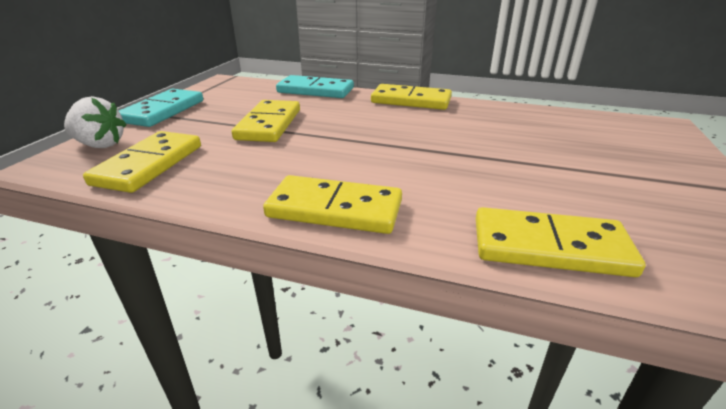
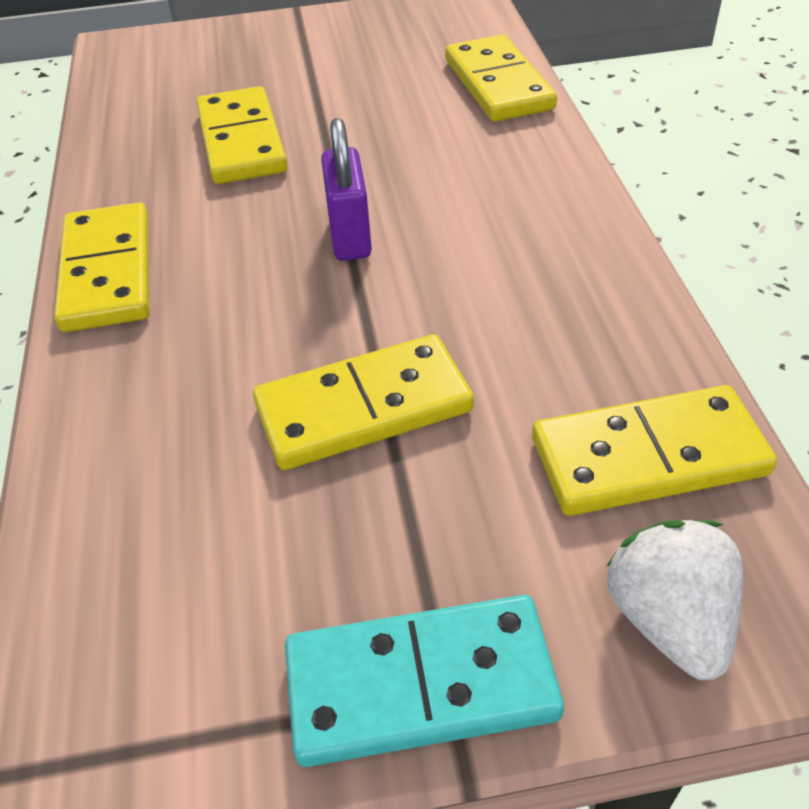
camera: 115 degrees left, 15 degrees up
(315, 90) = (90, 451): turquoise domino -> none
(334, 209) = (563, 209): yellow domino -> yellow domino (242, 141)
(382, 144) = (350, 237): none -> purple padlock

